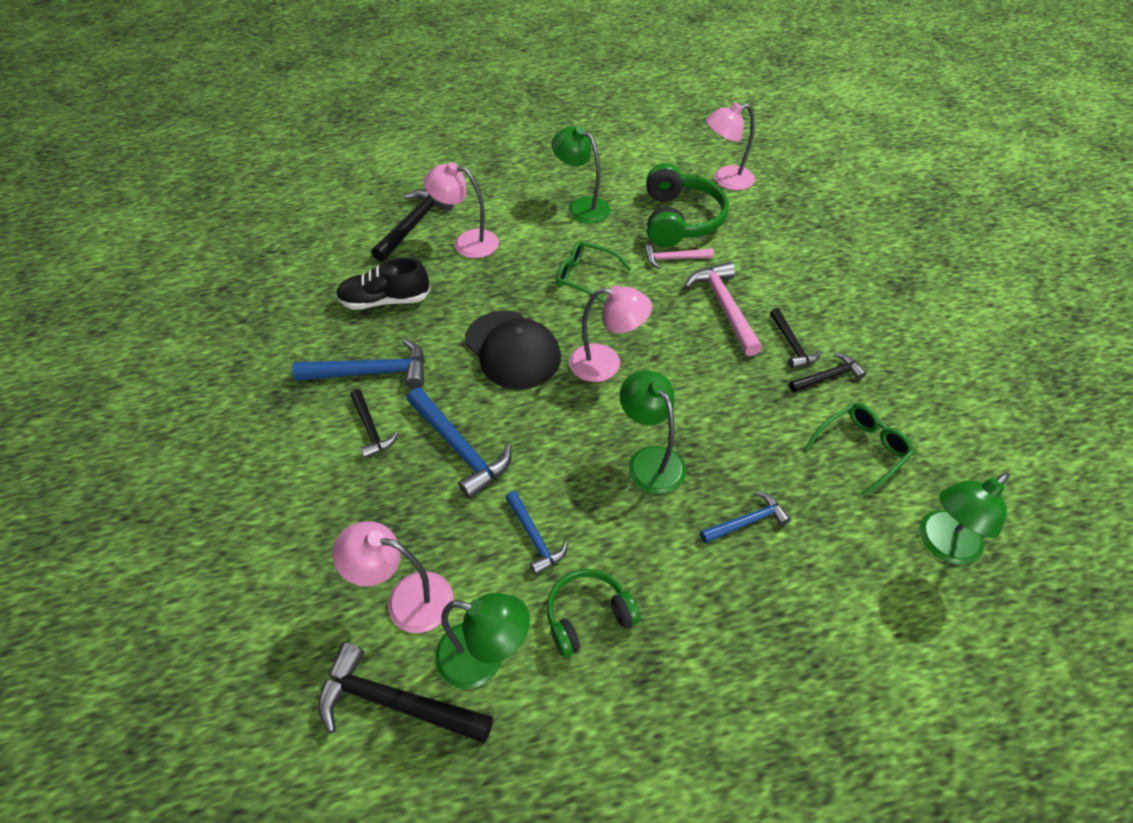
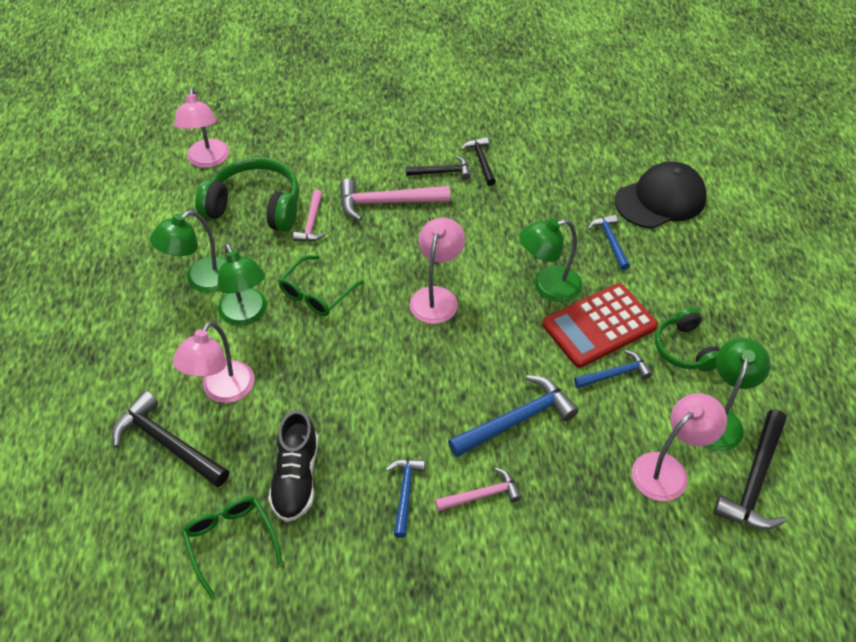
camera: 80 degrees left, 0 degrees up
(371, 429) = (482, 495): black hammer -> pink hammer
(372, 372) = (405, 493): blue hammer -> blue hammer, size x0.60
(406, 599) = (668, 470): pink lamp -> pink lamp turned 150 degrees counterclockwise
(512, 350) = (401, 366): black cap -> black cap (660, 199)
(603, 516) = (599, 326): none -> red calculator
(861, 449) = (554, 163): green glasses -> green glasses (230, 541)
(942, 545) = (635, 149): green lamp -> green lamp (246, 314)

